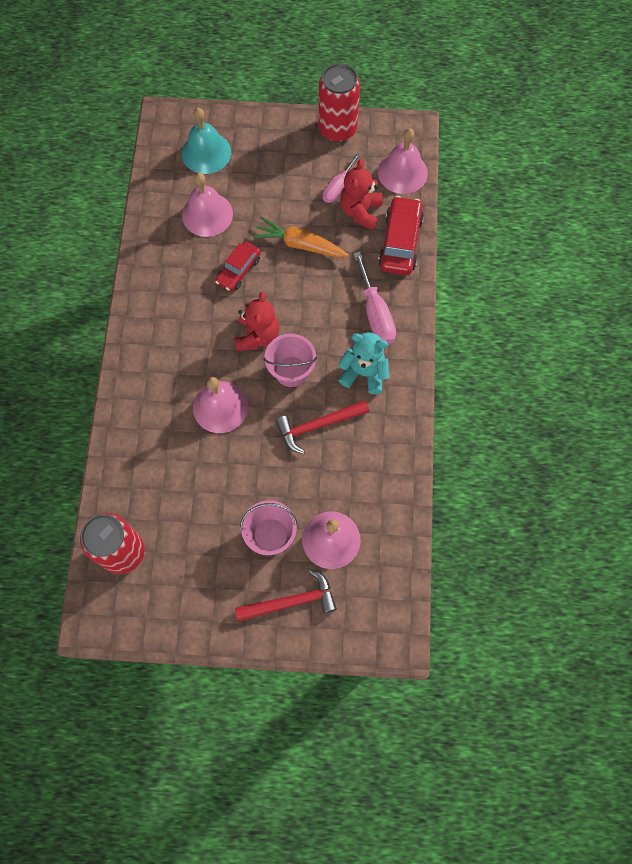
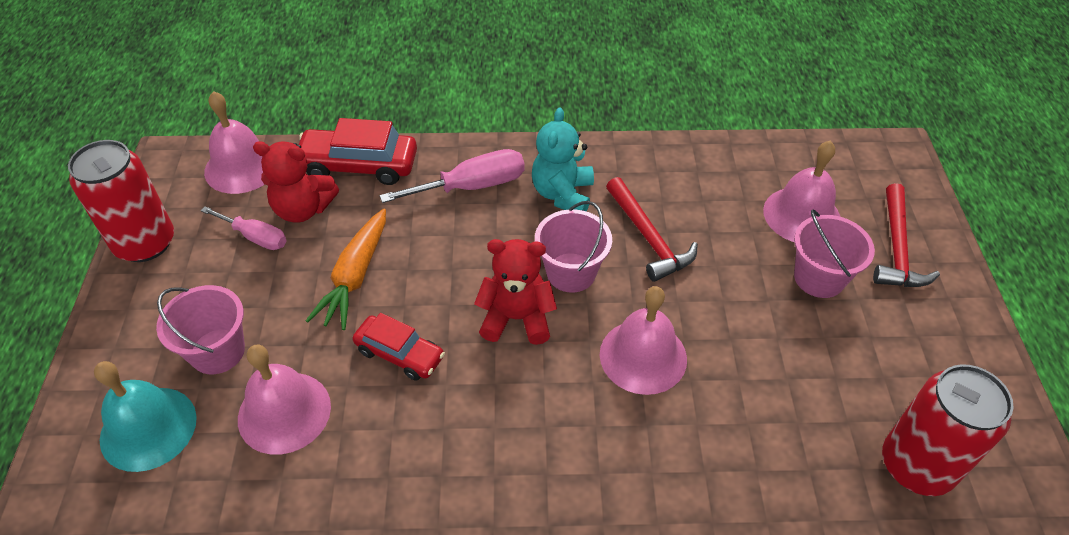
camera: 95 degrees left, 20 degrees down
(252, 178) = (217, 351): none -> pink bucket
(292, 601) = (896, 249): red hammer -> red hammer turned 150 degrees counterclockwise

